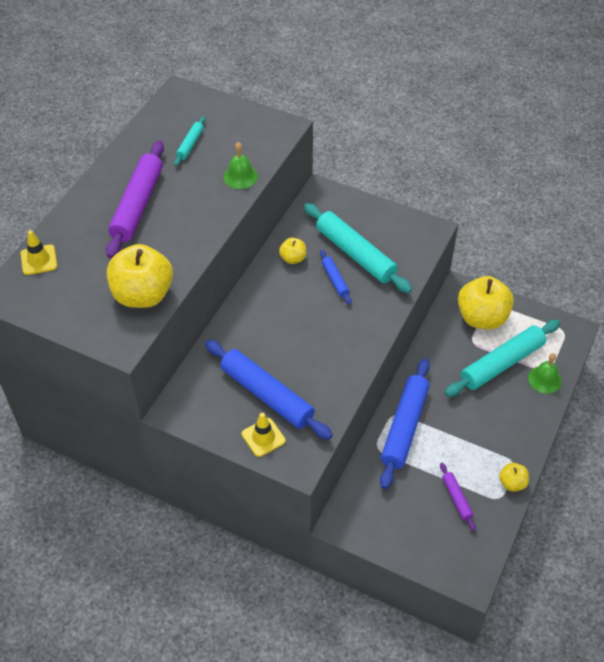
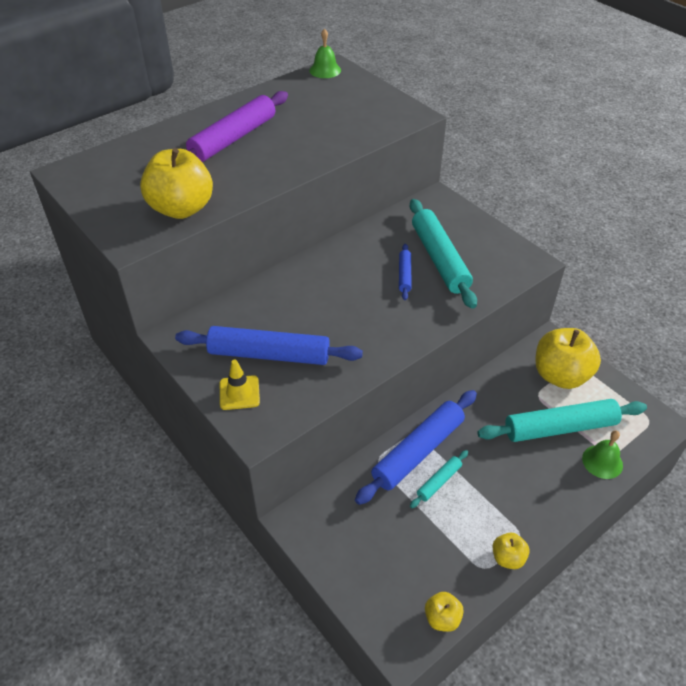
camera: 25 degrees right, 5 degrees down
(39, 260) = (115, 155): yellow traffic cone -> none
(190, 144) = (316, 106): turquoise rolling pin -> turquoise rolling pin (439, 482)
(240, 176) = (344, 141): green bell -> green bell (325, 70)
(266, 395) = (269, 355): blue rolling pin -> blue rolling pin turned 60 degrees counterclockwise
(293, 258) = (374, 244): yellow apple -> yellow apple (442, 618)
(456, 499) = (434, 548): purple rolling pin -> none

